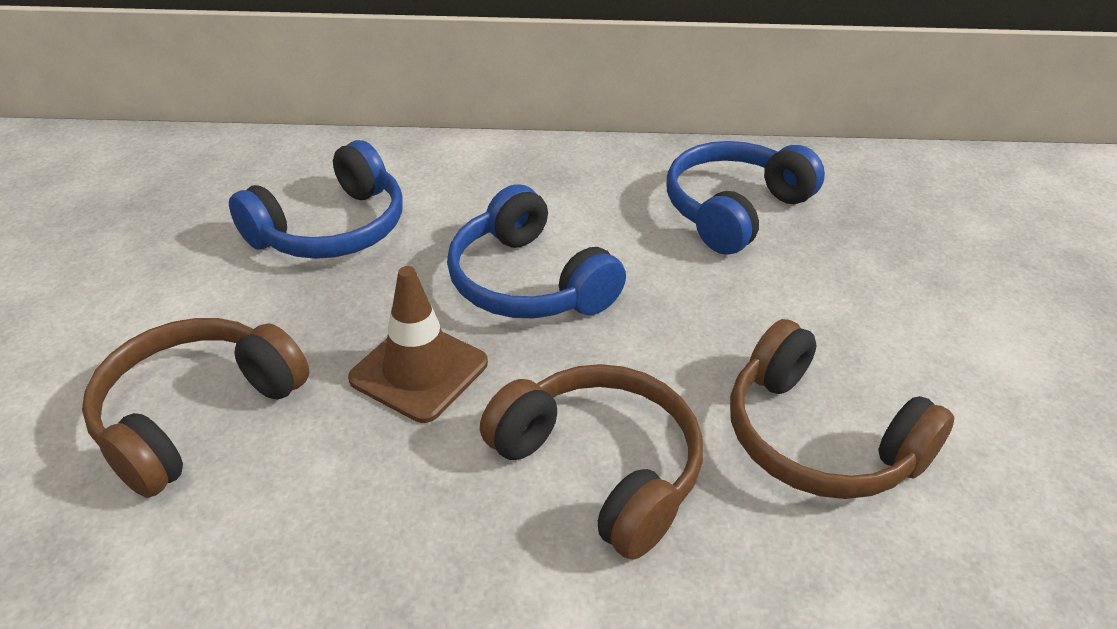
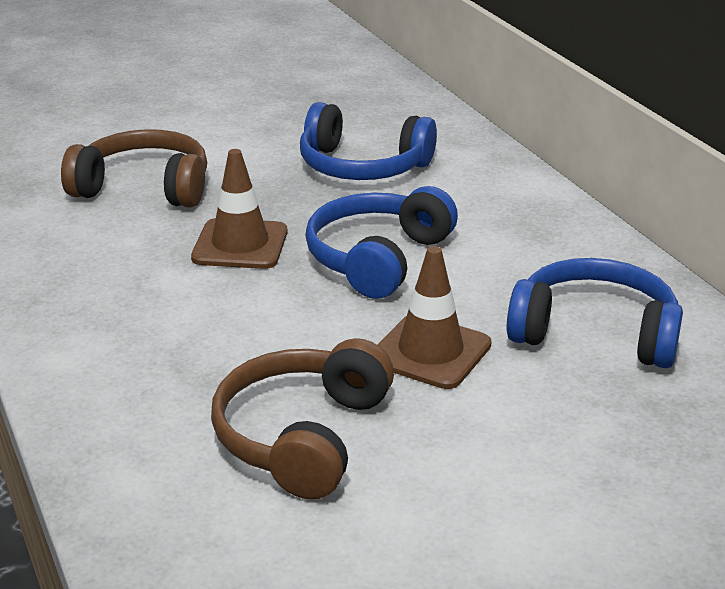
camera: 65 degrees right, 10 degrees down
(600, 468) = (197, 340): brown headphones -> none
(715, 307) = (430, 352): none -> brown traffic cone

